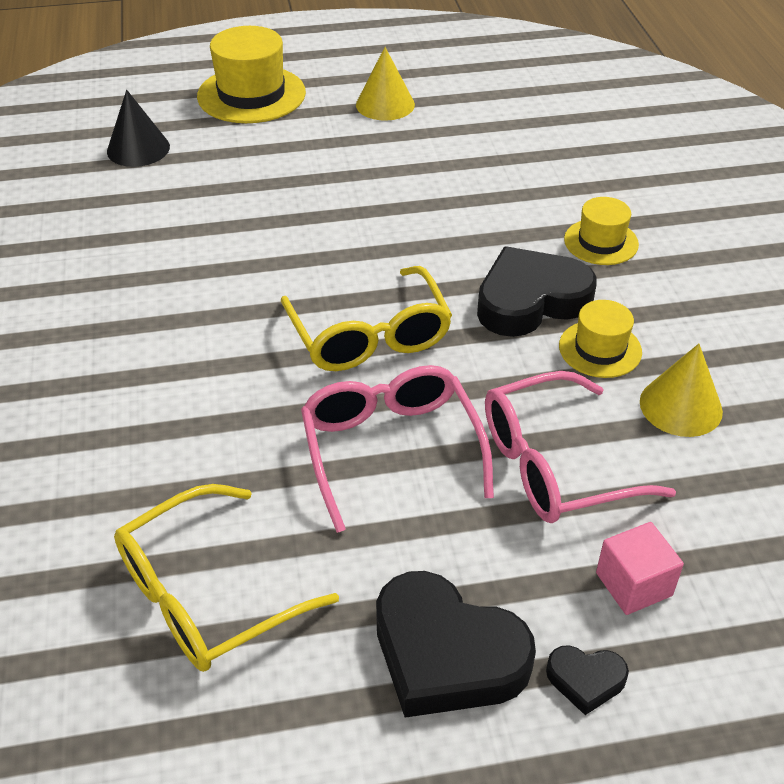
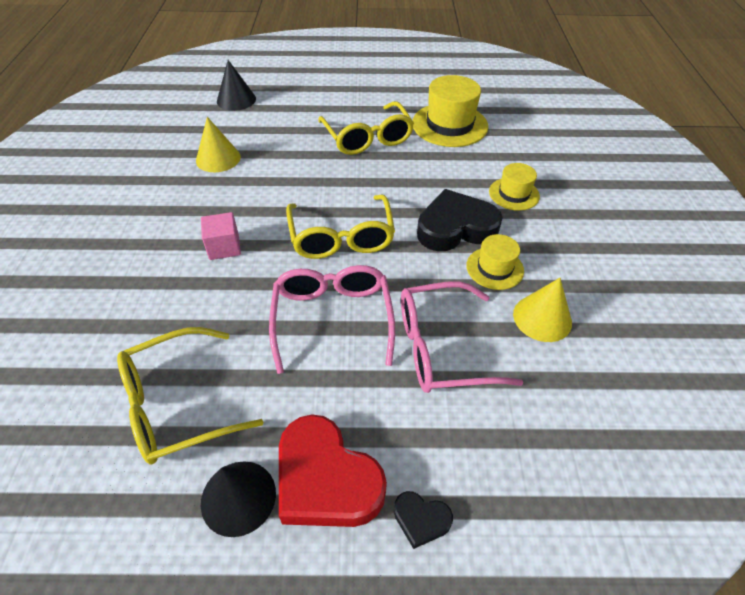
camera: 10 degrees right, 5 degrees up
(251, 95) = (315, 74): yellow hat -> yellow hat (449, 125)
(334, 696) = (238, 497): none -> black cone
(364, 186) = (368, 138): none -> yellow glasses
(385, 104) = (396, 89): yellow cone -> yellow cone (218, 158)
(446, 654) = (326, 479): black heart -> red heart
(633, 584) = (475, 449): pink cube -> pink cube (224, 247)

